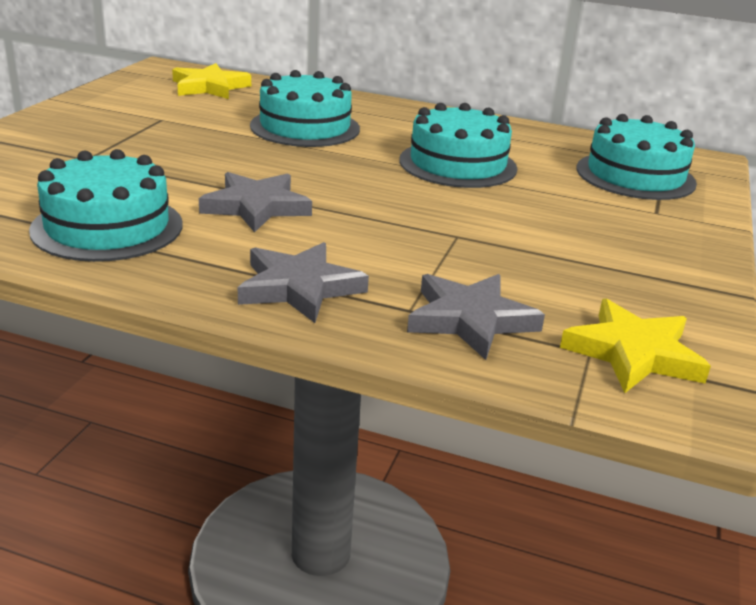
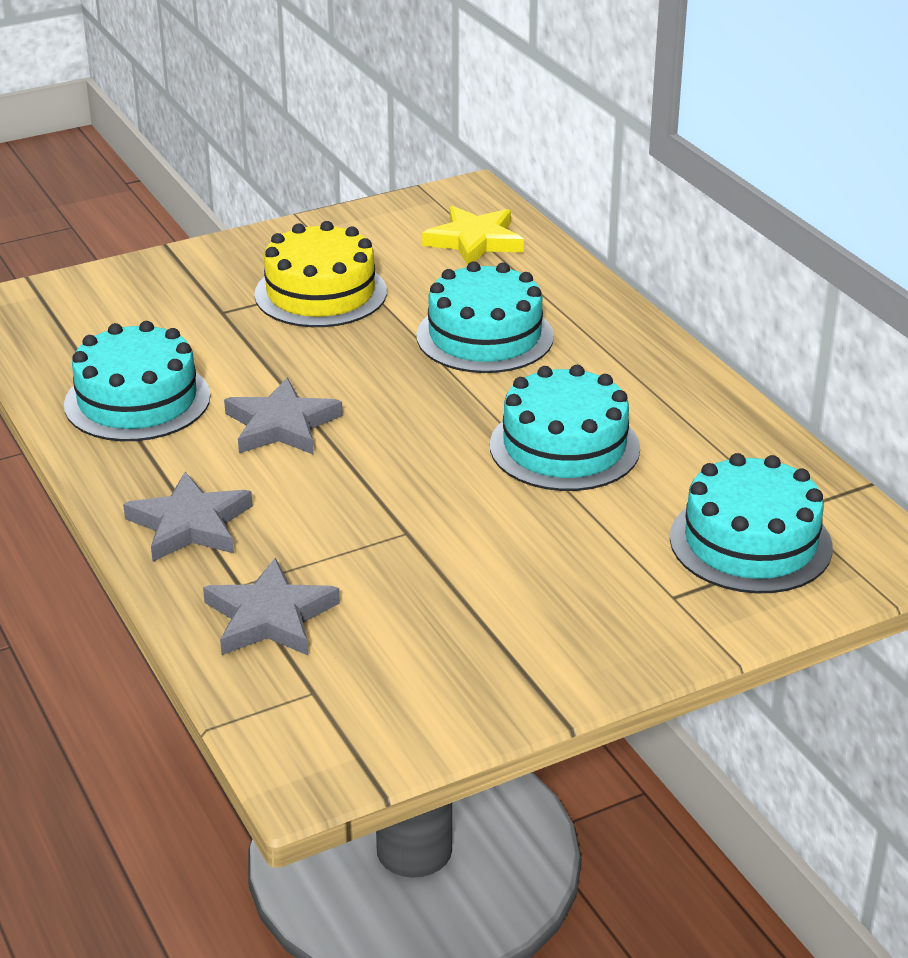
camera: 45 degrees right, 5 degrees up
(149, 132) = (320, 293): none -> yellow cake
(633, 353) = (346, 712): yellow star -> none

